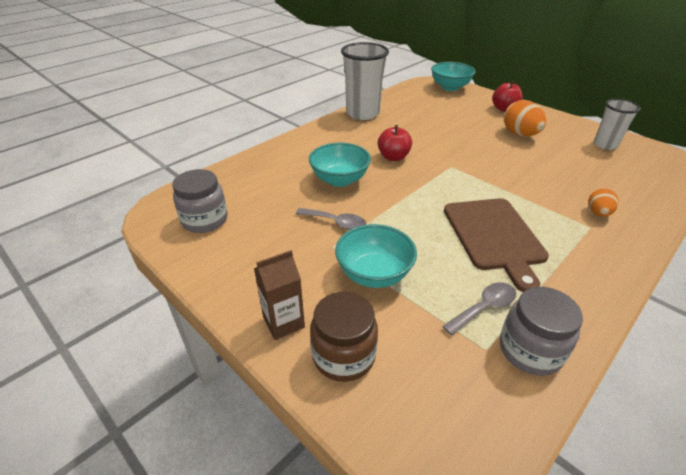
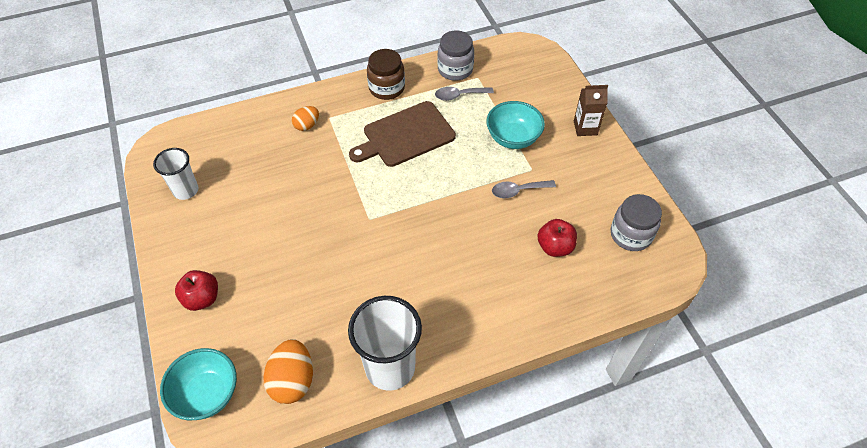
camera: 155 degrees left, 15 degrees up
(336, 222) = (518, 191): grey spoon -> grey spoon turned 60 degrees counterclockwise
(339, 180) = (489, 242): turquoise bowl -> none
(343, 356) = (557, 99): brown jar -> brown jar (386, 88)
(393, 157) = (414, 256): red apple -> red apple (555, 247)
(494, 236) = (405, 135): brown cutting board -> brown cutting board turned 135 degrees counterclockwise
(520, 134) = (246, 240): orange egg -> orange egg (293, 380)

